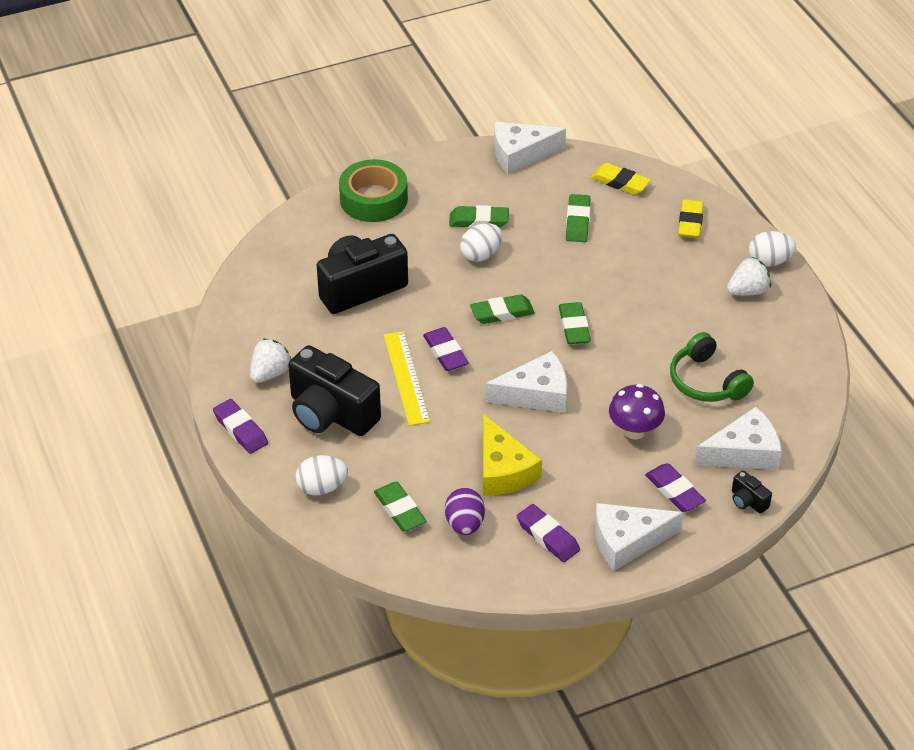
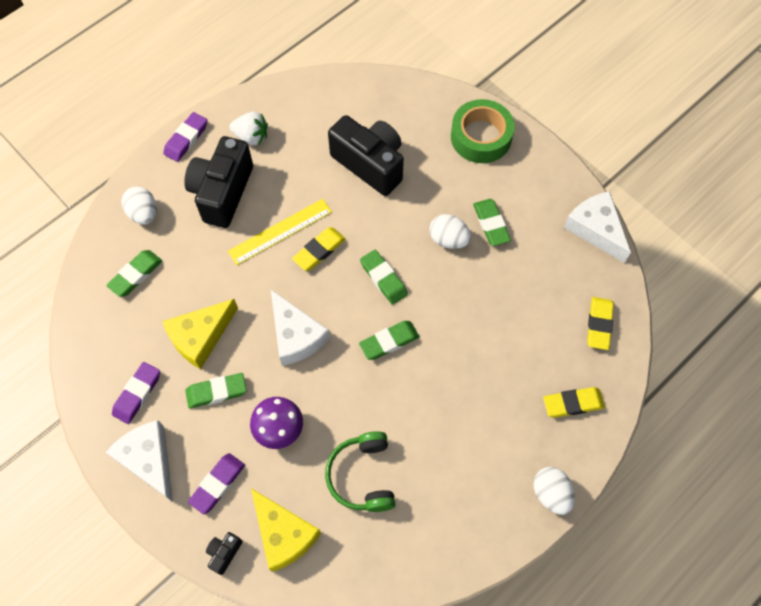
camera: 70 degrees right, 20 degrees up
(445, 352) = (319, 251): purple eraser -> yellow eraser
(464, 524) = (133, 327): purple egg -> none
(577, 221) = (527, 304): green eraser -> green eraser (216, 392)
(706, 381) = (362, 476): green headphones -> green headphones turned 45 degrees counterclockwise
(744, 452) = (283, 534): white cheese -> yellow cheese
(747, 291) = (499, 483): white strawberry -> none

